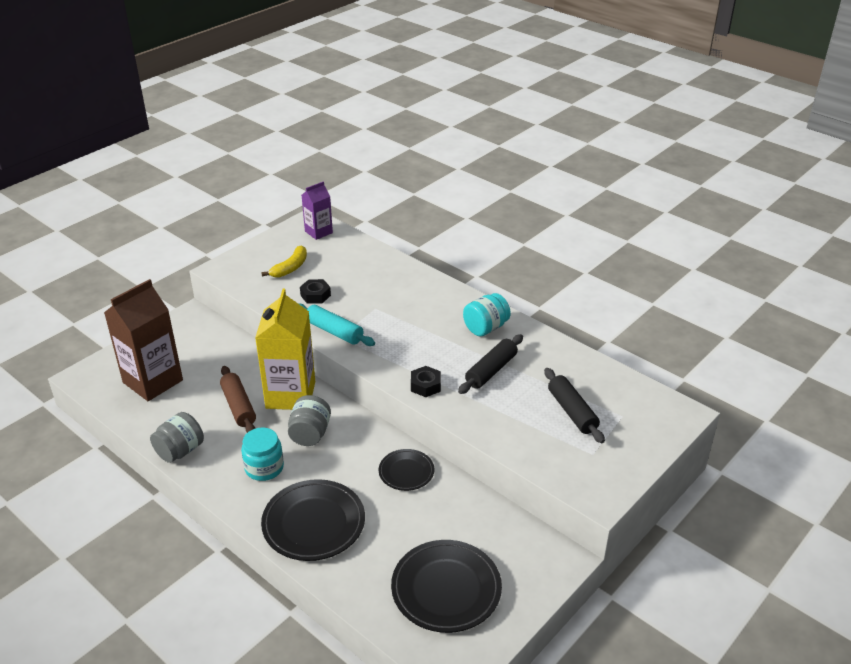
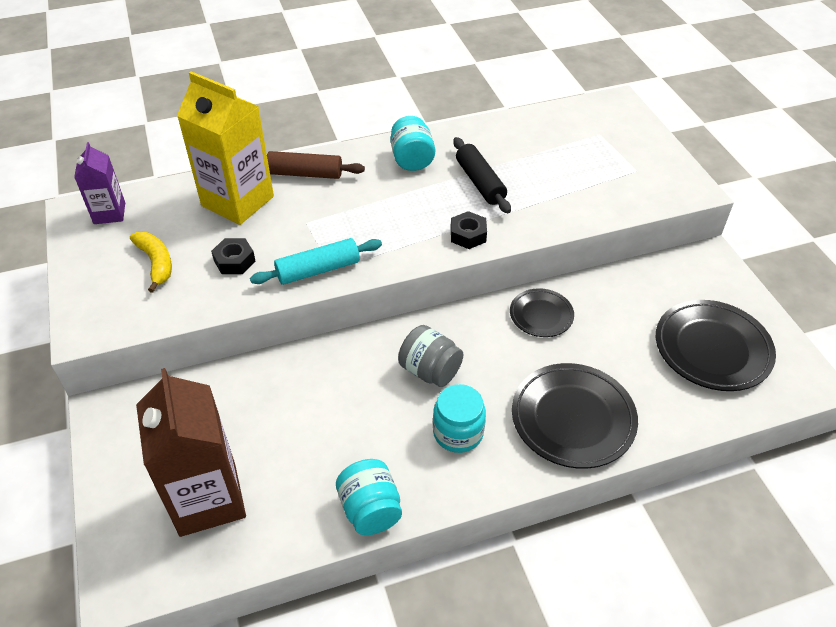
camera: 60 degrees left, 10 degrees up
(180, 451) = (370, 509): grey jar -> turquoise jar
(238, 406) = (333, 421): brown rolling pin -> brown rolling pin (305, 174)
(290, 395) = (350, 364): yellow carton -> yellow carton (237, 201)
(572, 411) = (574, 158): black rolling pin -> none

